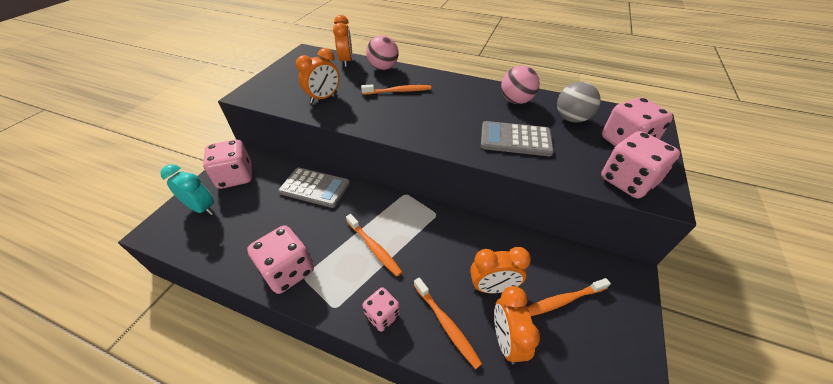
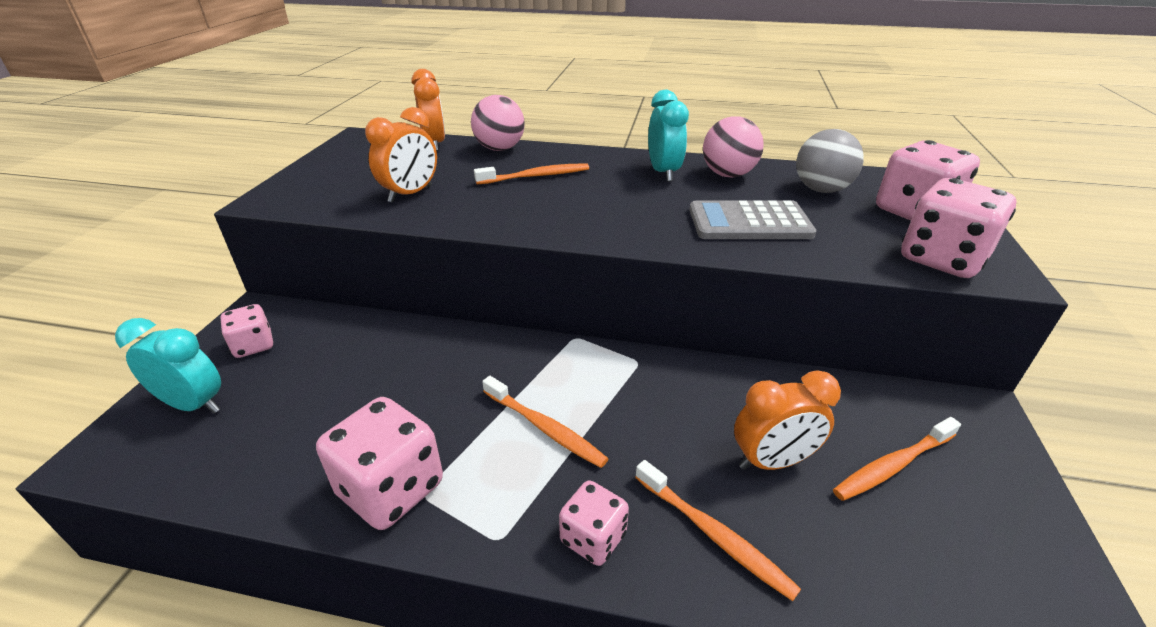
camera: 10 degrees left, 10 degrees down
(236, 177) = (253, 345): pink dice -> pink dice, size x0.59
(315, 188) = (410, 346): grey calculator -> none
(476, 95) = (663, 172): none -> turquoise clock
(506, 340) = (827, 543): orange clock -> none

